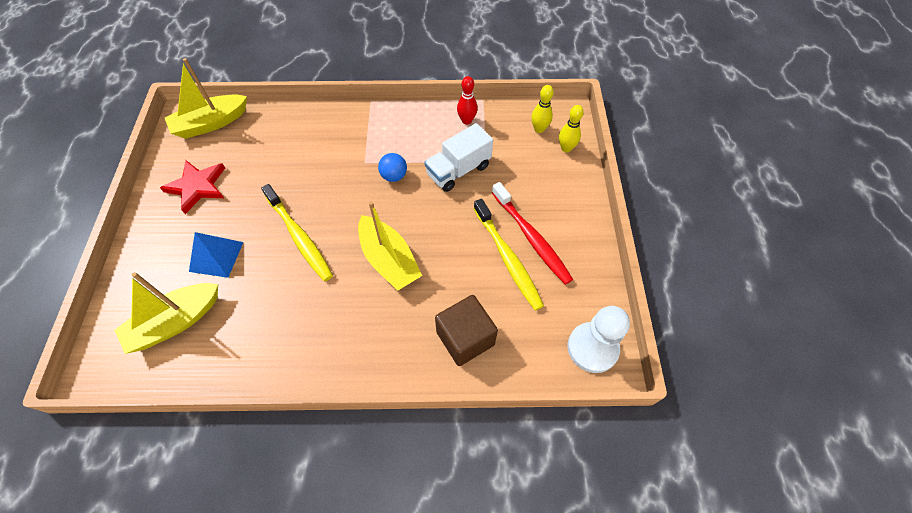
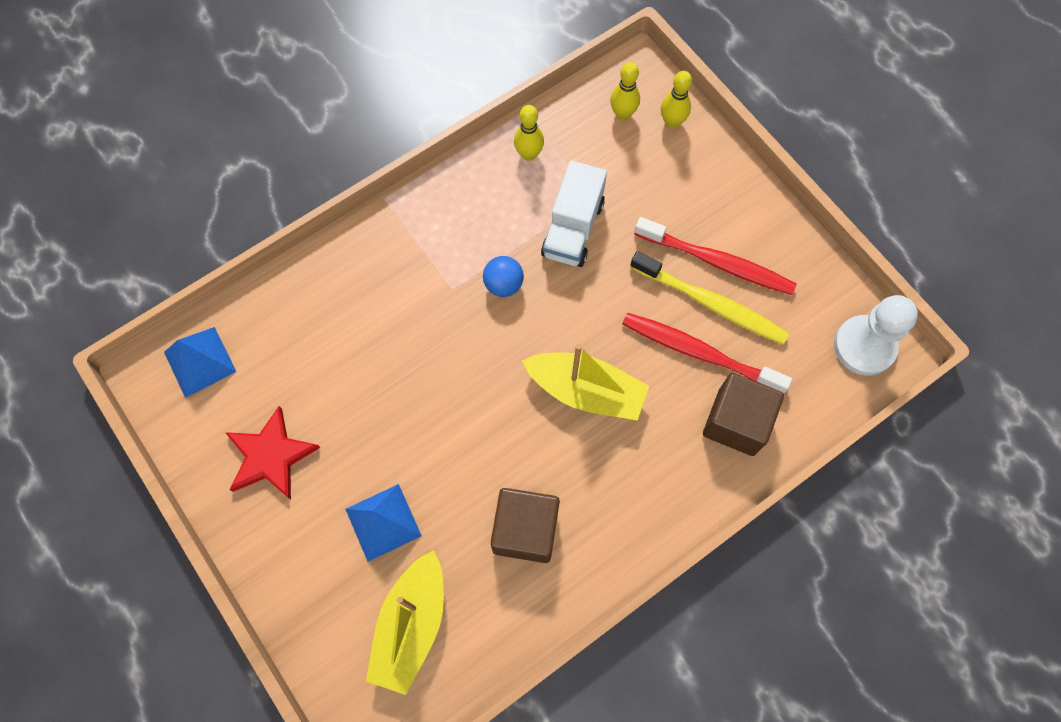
camera: 35 degrees left, 10 degrees up
(211, 123) = (199, 361): yellow boat -> blue pyramid
(284, 314) = (525, 530): none -> brown cube
(299, 237) = (459, 433): yellow toothbrush -> none
(466, 121) = (529, 154): red bowling pin -> yellow bowling pin
(476, 282) = (700, 353): none -> red toothbrush

